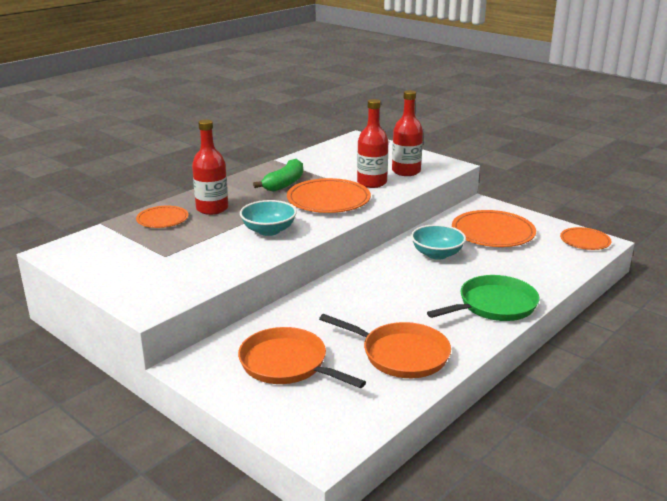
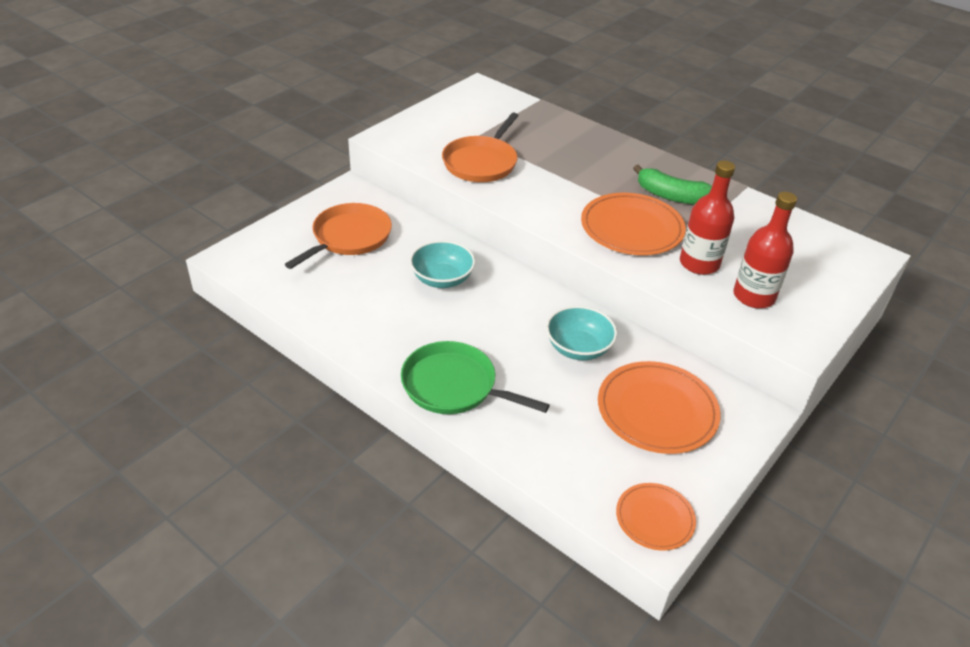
camera: 85 degrees right, 15 degrees up
(162, 219) = (554, 128): orange plate -> none
(212, 209) = (587, 153): red bottle -> none
(269, 230) = (539, 189): turquoise bowl -> turquoise bowl (442, 279)
(401, 355) = (357, 306): orange pan -> orange pan (481, 162)
(494, 305) = (453, 386): green pan -> green pan turned 150 degrees clockwise

